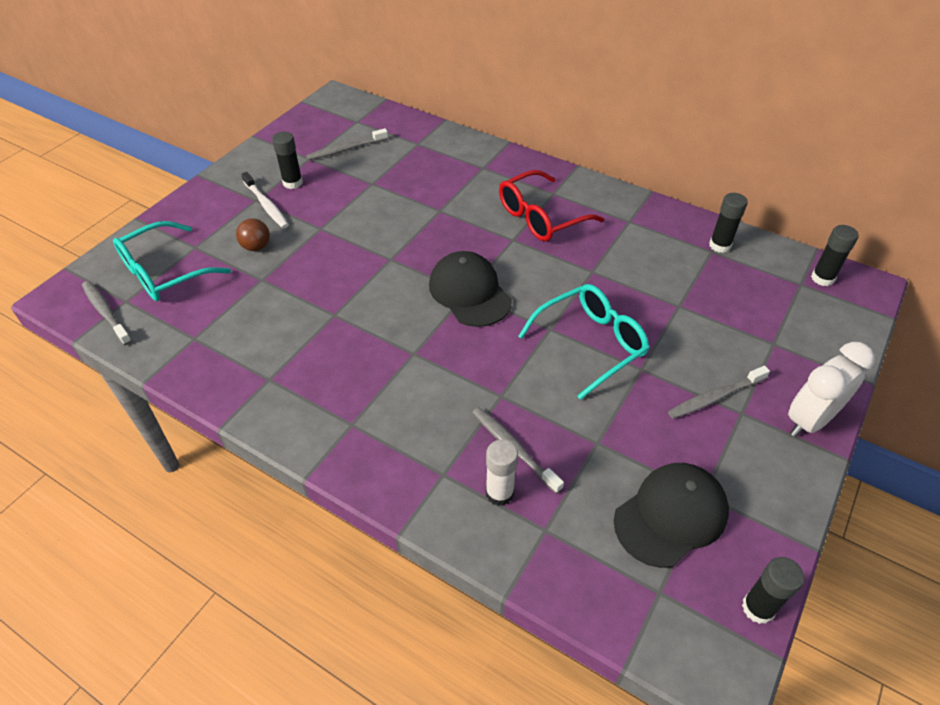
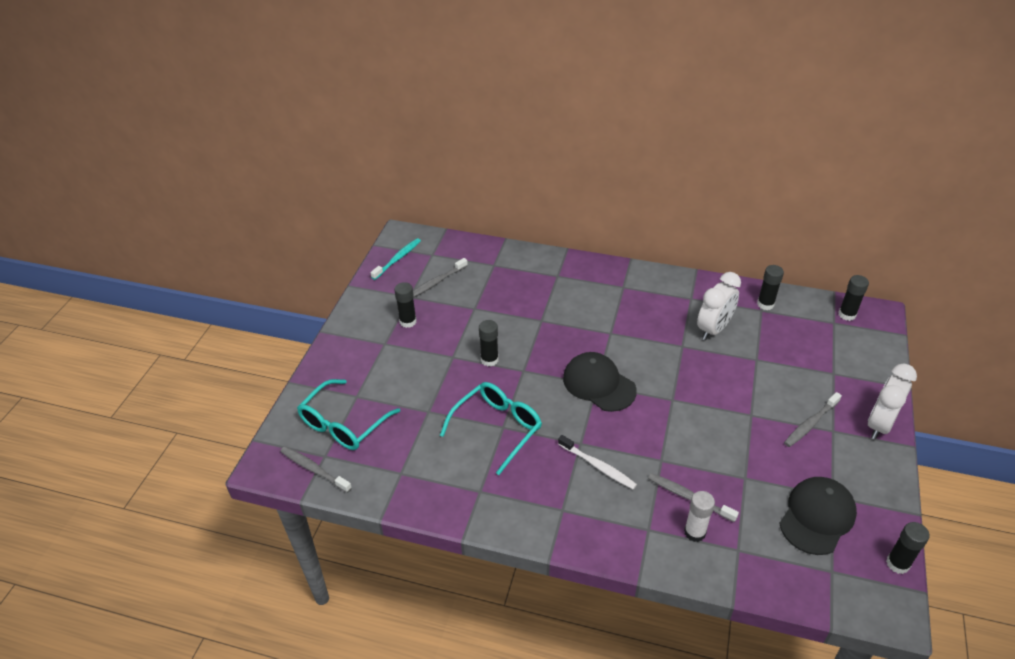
camera: 15 degrees left, 5 degrees down
(256, 247) = (408, 384): brown ball -> none
(266, 205) = (396, 346): white toothbrush -> white toothbrush (598, 466)
(318, 119) = (398, 259): none -> turquoise toothbrush
(358, 240) = (489, 360): none -> black glue stick
(540, 217) = (623, 309): red glasses -> none
(591, 344) = (707, 404): turquoise glasses -> turquoise glasses (497, 428)
(640, 260) = (713, 329): none -> white clock

